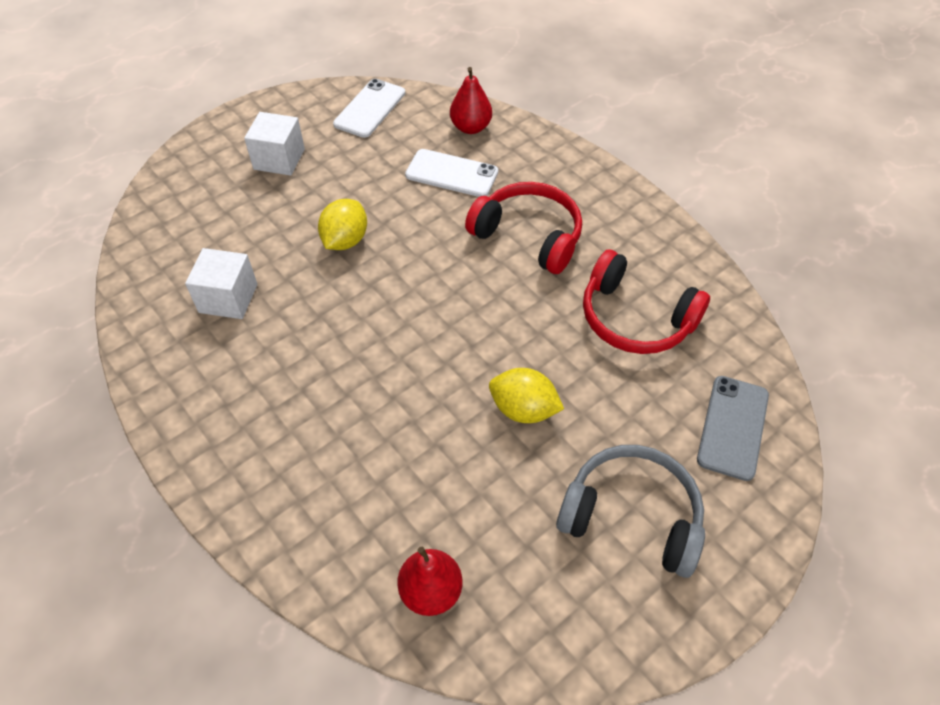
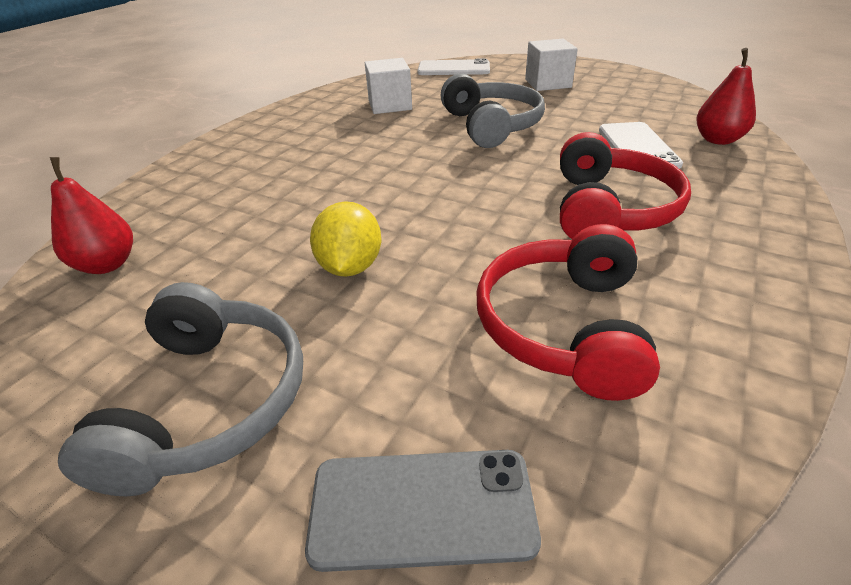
camera: 70 degrees right, 15 degrees down
(345, 240) = (491, 126): yellow lemon -> grey headphones
(370, 108) = (659, 95): white phone -> white phone (454, 69)

